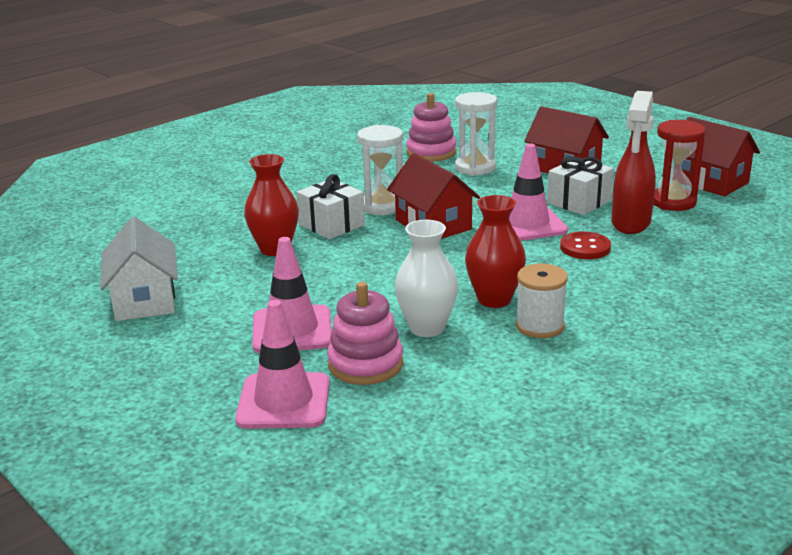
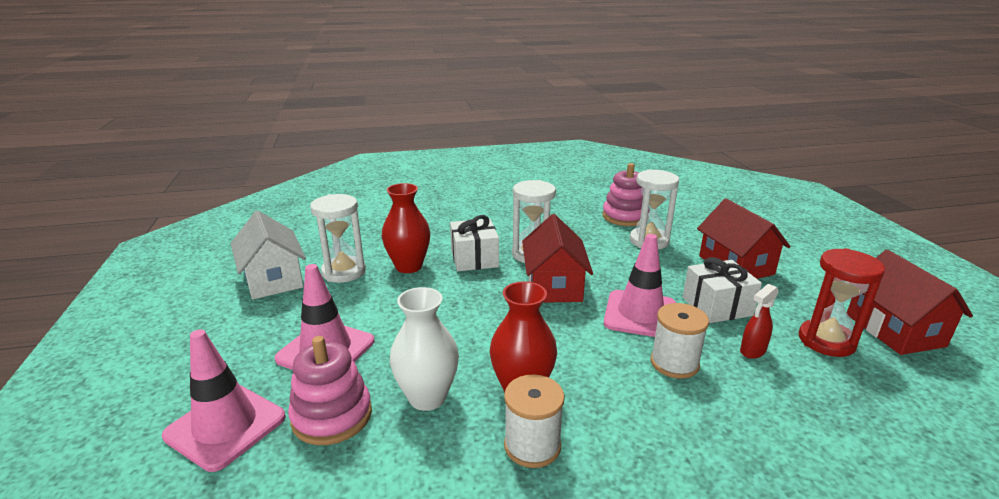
camera: 30 degrees right, 0 degrees up
(144, 300) = (273, 279): white house -> white house turned 45 degrees counterclockwise
(213, 272) = (344, 272): none -> white hourglass
(585, 248) = (674, 363): red button -> white spool
(630, 223) = (752, 351): red spray bottle -> red spray bottle, size x0.49

